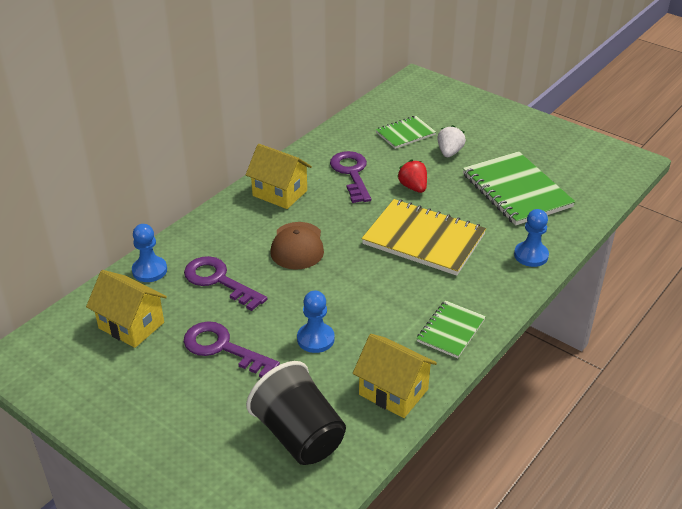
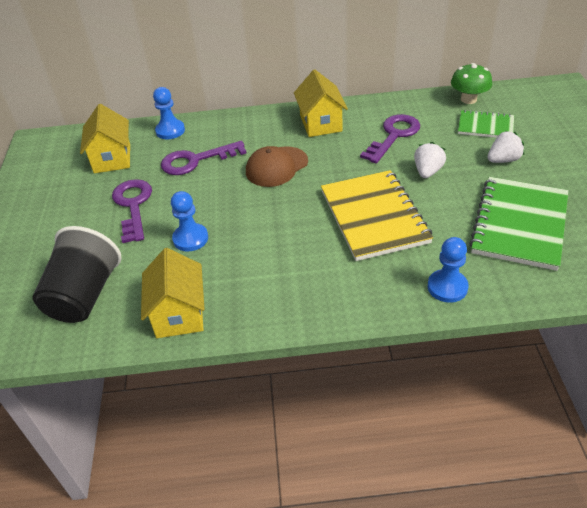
camera: 50 degrees right, 5 degrees up
(218, 281) = (196, 160): purple key -> purple key turned 105 degrees counterclockwise
(365, 118) = (468, 99): none -> green mushroom
(413, 187) = (427, 171): red strawberry -> white strawberry
(450, 330) = (286, 300): green notebook -> none

